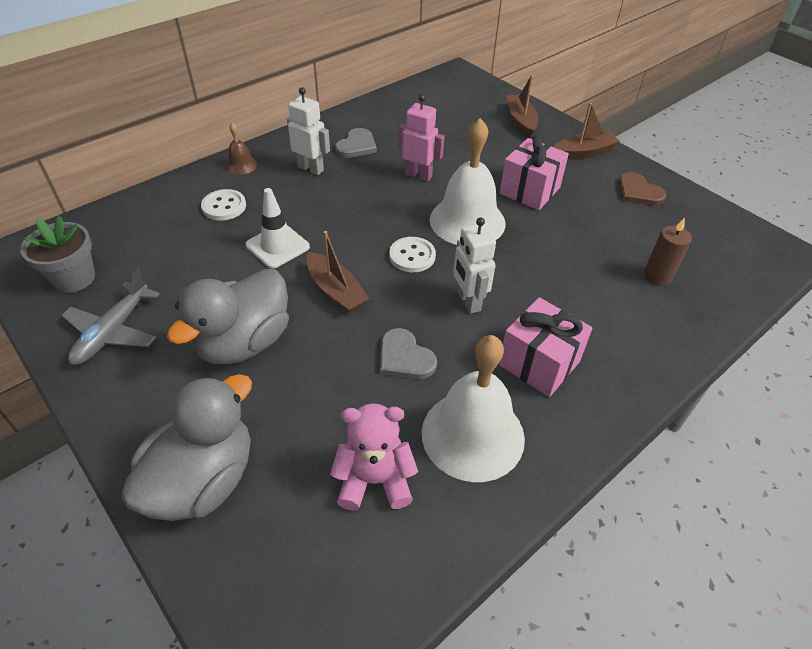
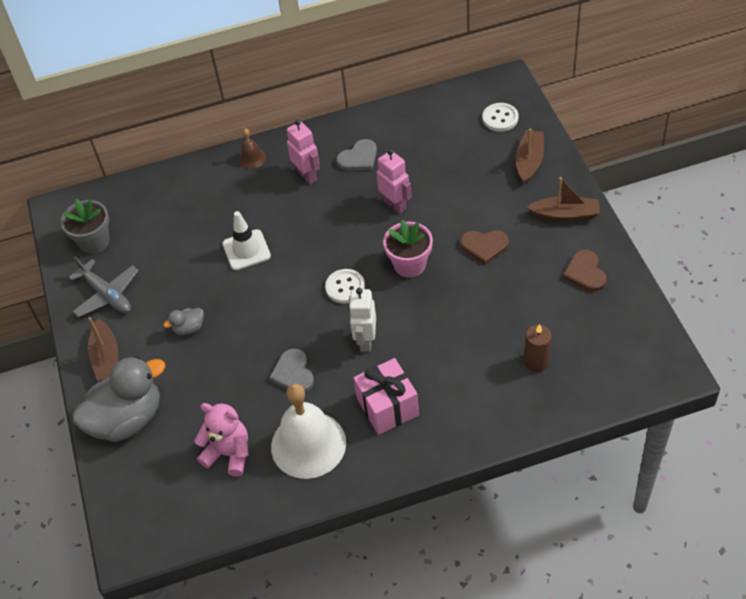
camera: 30 degrees right, 5 degrees up
(113, 332) = (107, 295): grey plane -> grey plane turned 90 degrees counterclockwise
(224, 206) = (222, 200): white button -> white button (500, 118)
(244, 342) = (189, 328): grey duck -> grey duck, size x0.43
(311, 168) = (307, 175): white robot -> pink robot
(336, 291) = (271, 303): brown boat -> brown boat (106, 357)
(467, 221) = (409, 264): white bell -> pink flower pot
(529, 191) = (484, 246): pink gift -> brown heart

